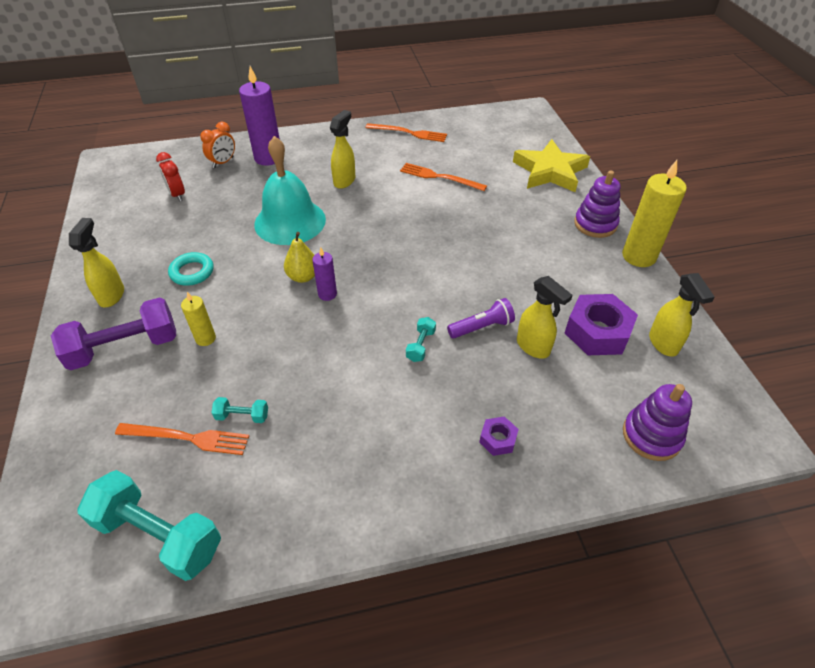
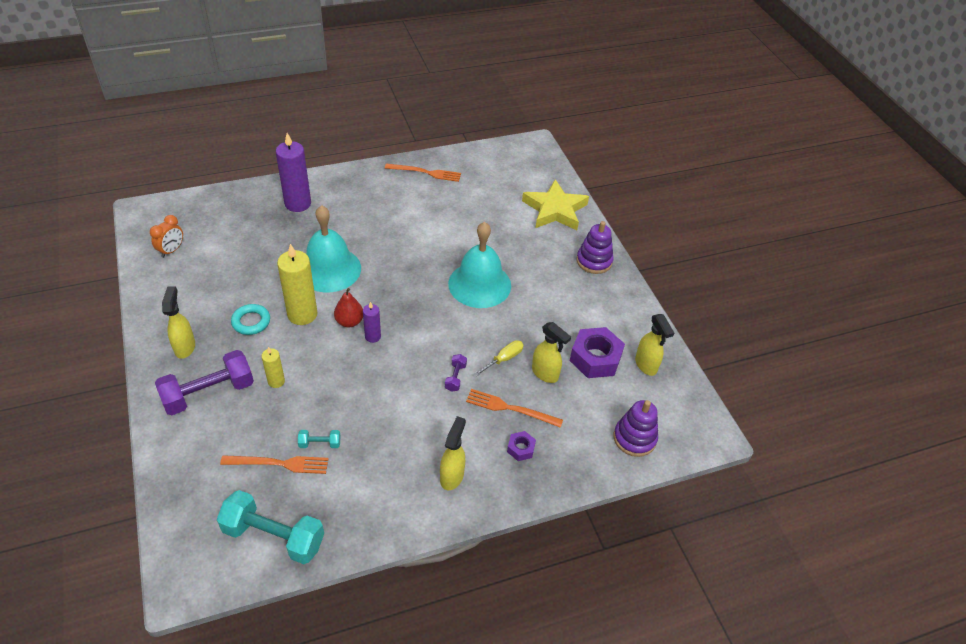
camera: 10 degrees left, 0 degrees up
(177, 195) = (220, 246): red clock -> none
(223, 162) = (256, 210): orange clock -> orange clock (171, 250)
(303, 277) = (349, 321): yellow pear -> red pear
(344, 181) = (372, 226): yellow spray bottle -> yellow spray bottle (452, 476)
(420, 345) = (455, 377): turquoise dumbbell -> purple dumbbell
(439, 177) = (458, 219): orange fork -> orange fork (510, 408)
(459, 243) = (479, 284): none -> turquoise bell
(482, 327) = (503, 359): purple flashlight -> yellow screwdriver
(639, 256) = (629, 290): yellow candle -> yellow candle (302, 314)

